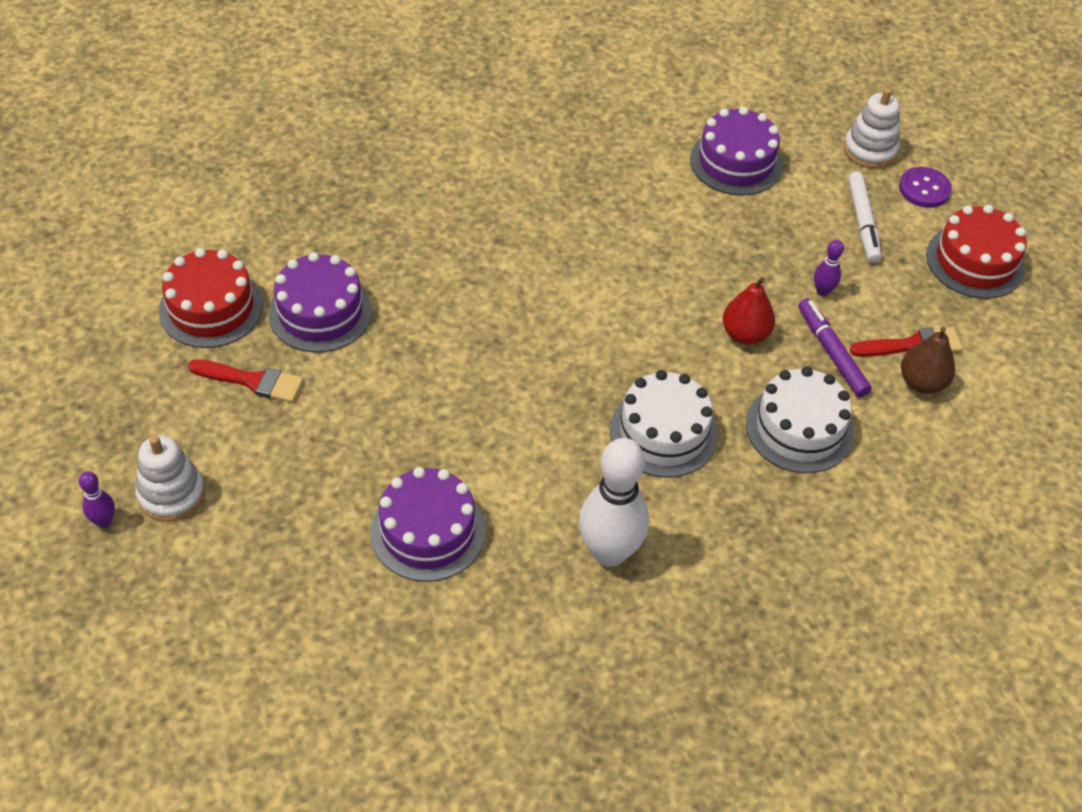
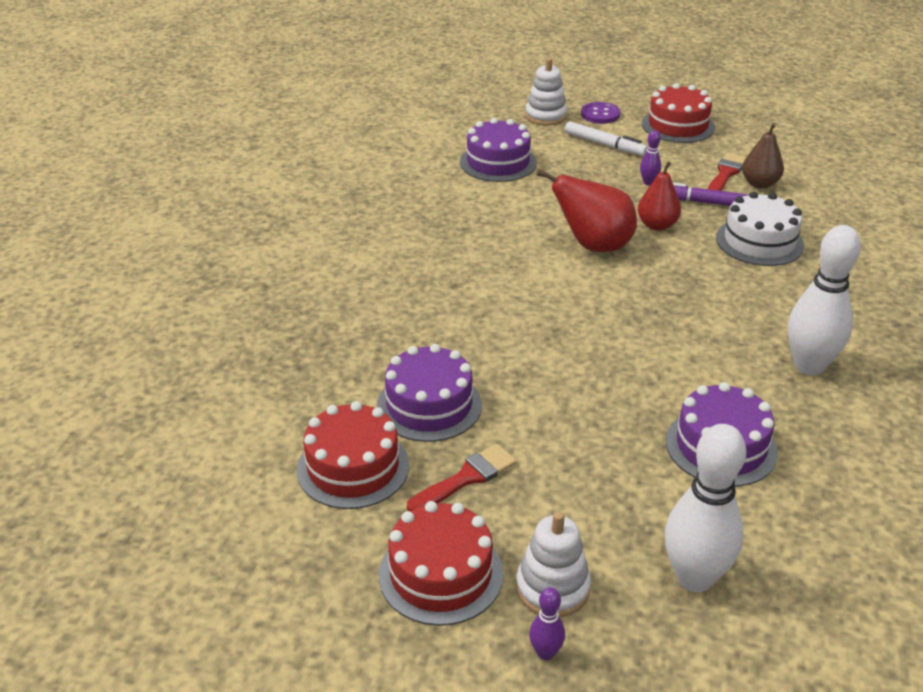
camera: 50 degrees left, 15 degrees down
(138, 420) = (441, 574): none -> red cake
(248, 579) = (694, 578): none -> white bowling pin
(658, 303) = (593, 246): none -> red pear
(663, 432) = (715, 295): white cake -> none

